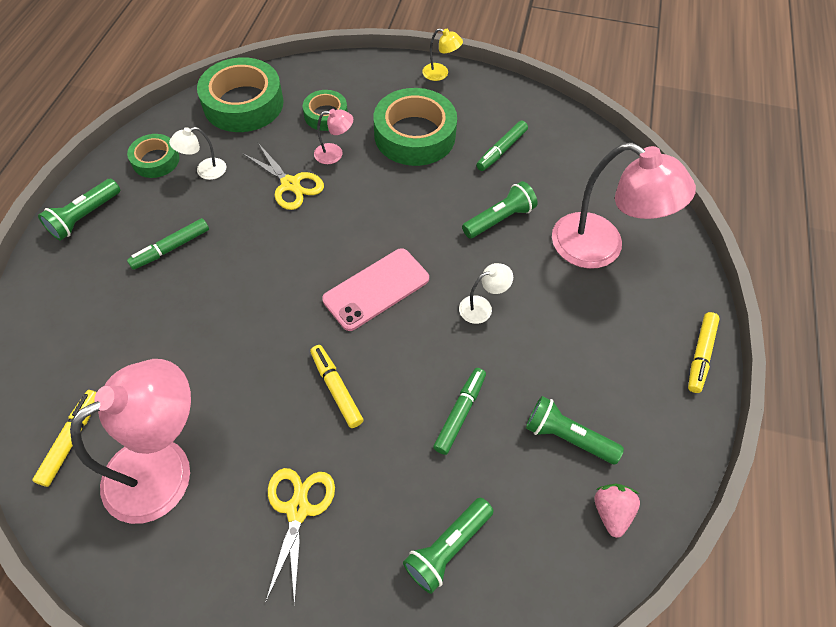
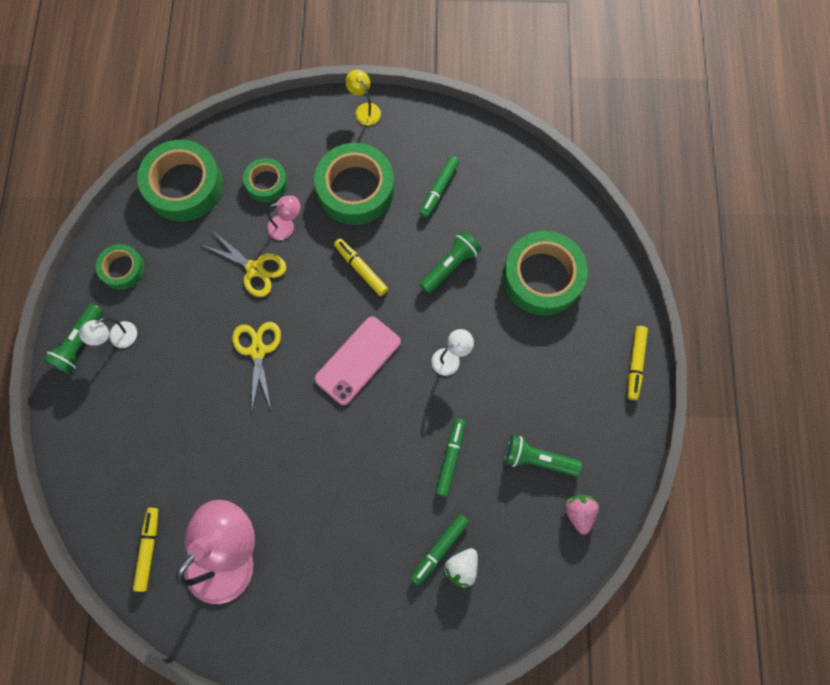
camera: 10 degrees left, 15 degrees up
(171, 248) = (168, 359): green marker -> green marker (439, 549)
(205, 171) = (172, 271): white lamp -> white lamp (118, 338)
(298, 509) = (343, 564): yellow scissors -> yellow scissors (257, 350)
(336, 388) = (347, 459): yellow marker -> yellow marker (361, 269)
(440, 74) = (364, 110): yellow lamp -> yellow lamp turned 135 degrees counterclockwise
(447, 547) = (461, 567): green flashlight -> white strawberry
(600, 248) = (542, 277): pink lamp -> green tape

